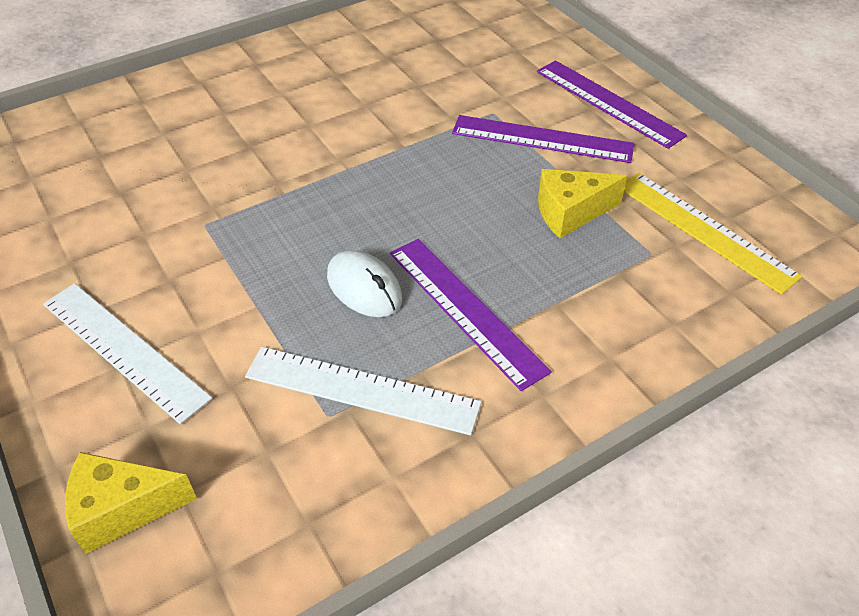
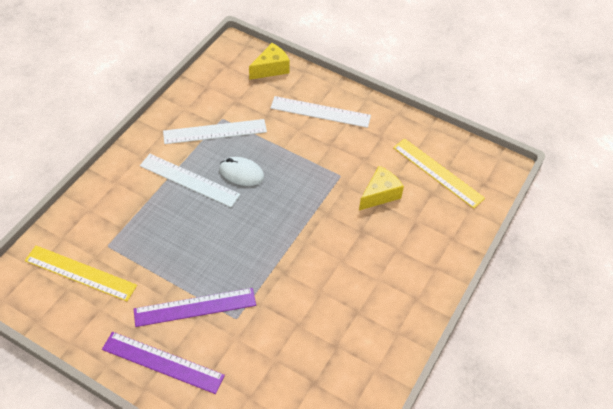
camera: 150 degrees right, 5 degrees up
(56, 176) = (438, 172): none -> yellow ruler
(466, 309) = (189, 180): purple ruler -> white ruler
(570, 213) = (158, 255): yellow cheese -> yellow cheese (379, 194)

